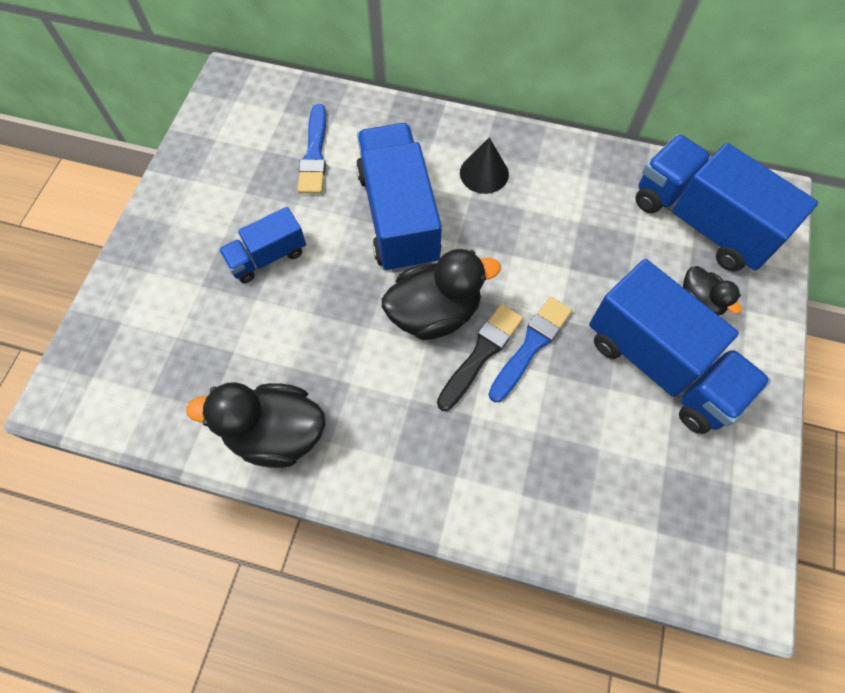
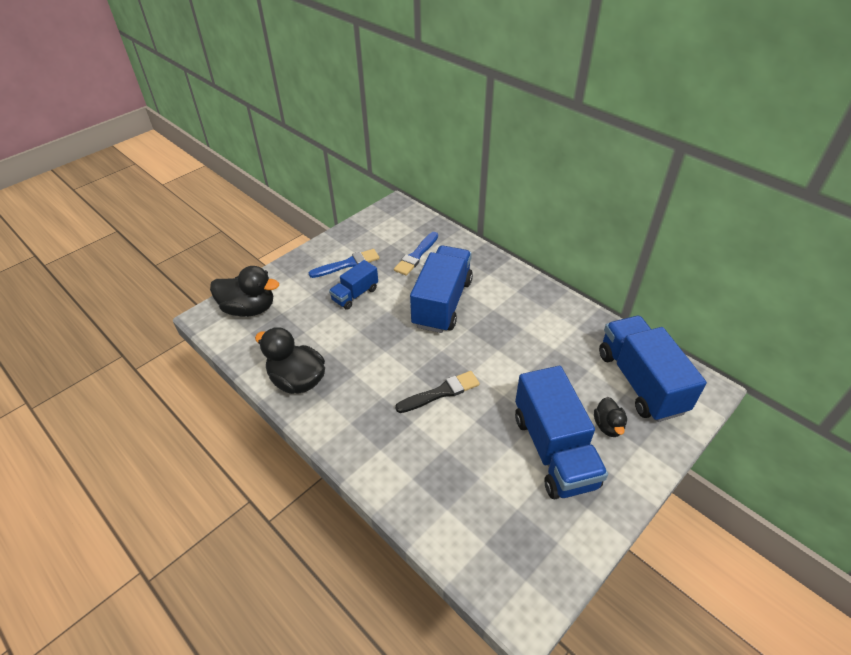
camera: 30 degrees right, 20 degrees down
(267, 257) = (355, 294): blue truck -> blue truck turned 45 degrees counterclockwise
(434, 313) = (428, 360): black duck -> black duck (249, 309)
(484, 173) = (510, 300): black cone -> none
(531, 346) = (475, 402): blue brush -> blue brush (347, 264)

